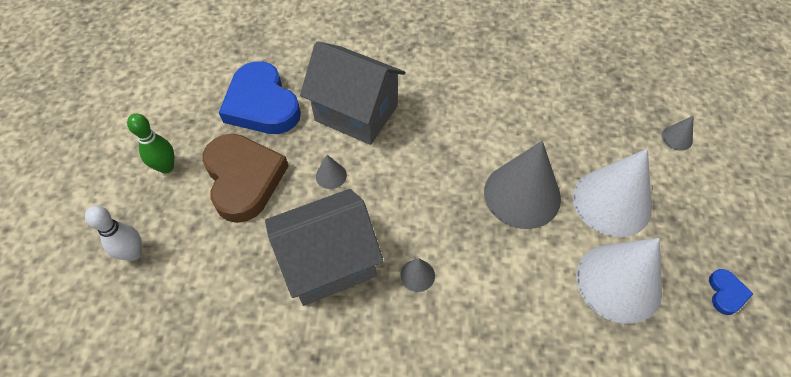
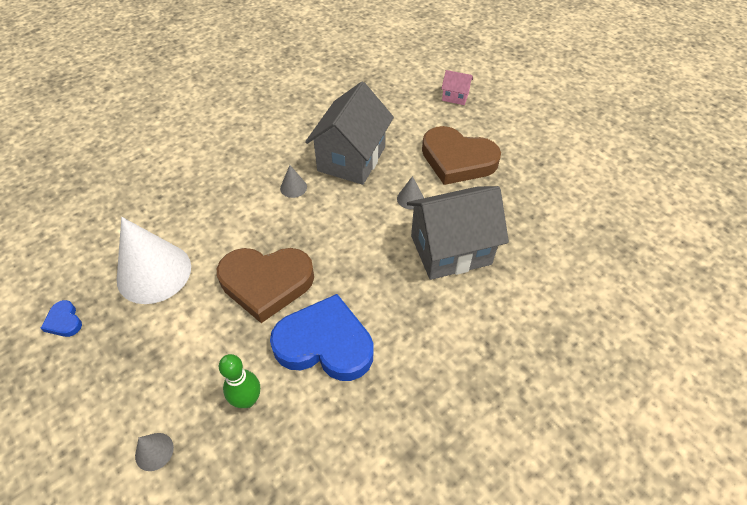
camera: 135 degrees right, 5 degrees down
(133, 253) = (455, 97): white bowling pin -> pink house
(166, 167) = (508, 134): green bowling pin -> green bowling pin (247, 400)
(262, 104) = (519, 205): blue heart -> blue heart (325, 343)
(522, 195) = (266, 283): grey cone -> brown heart
(611, 202) = (189, 330): white cone -> none

